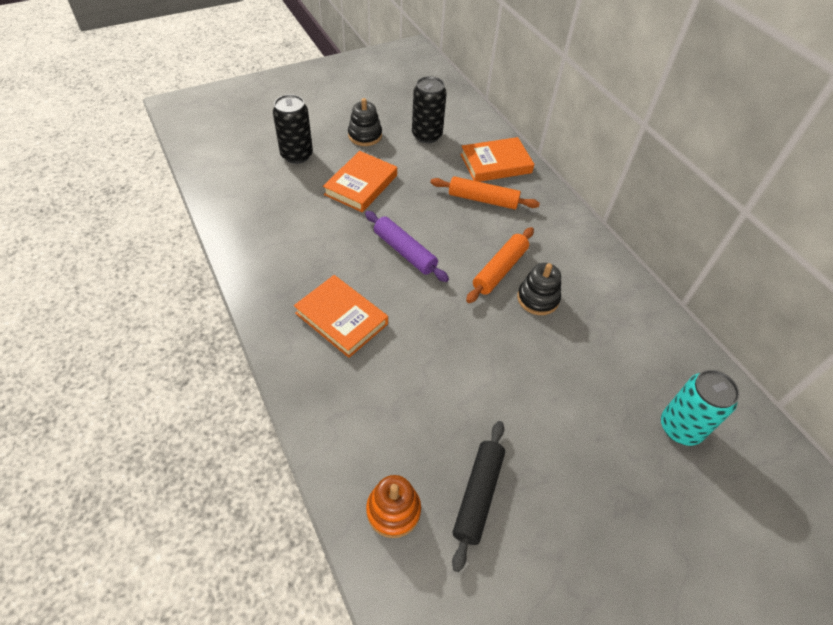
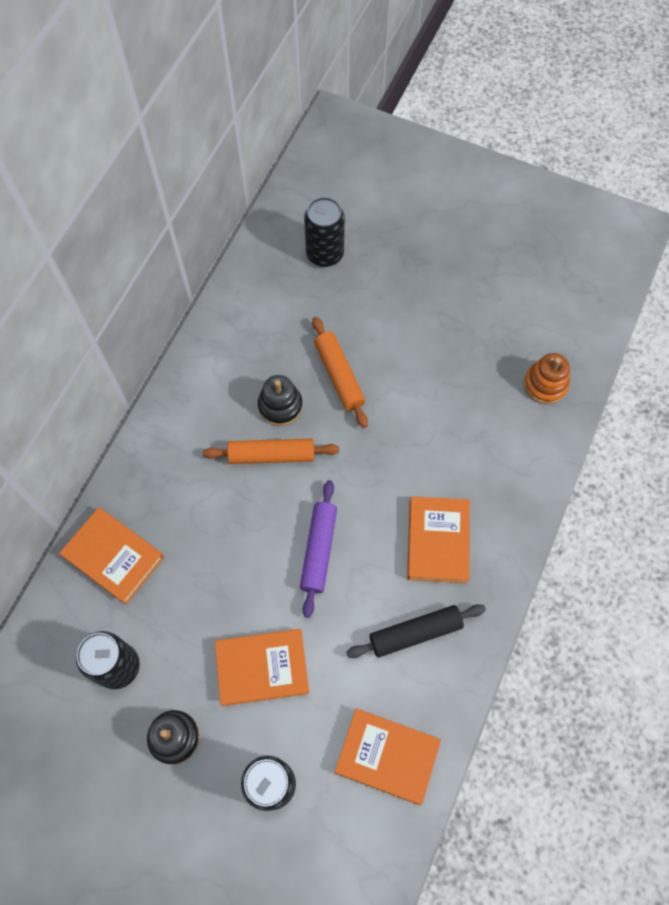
camera: 125 degrees left, 15 degrees up
(249, 204) = (387, 756): none -> orange book
(478, 495) = (488, 343): black rolling pin -> black rolling pin (415, 633)
(483, 199) = (185, 531): orange rolling pin -> orange rolling pin (339, 375)
(680, 427) = (325, 254): turquoise can -> black can

